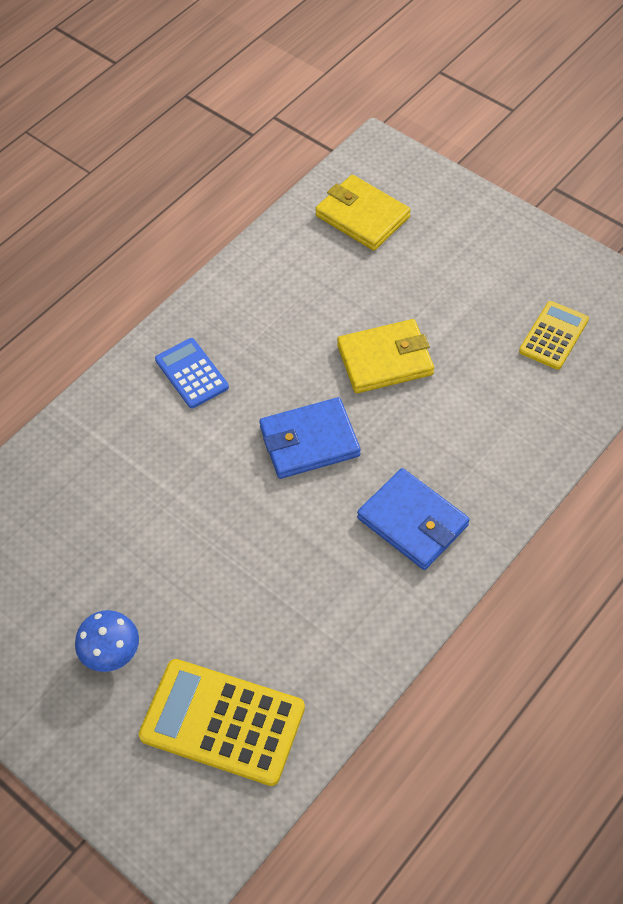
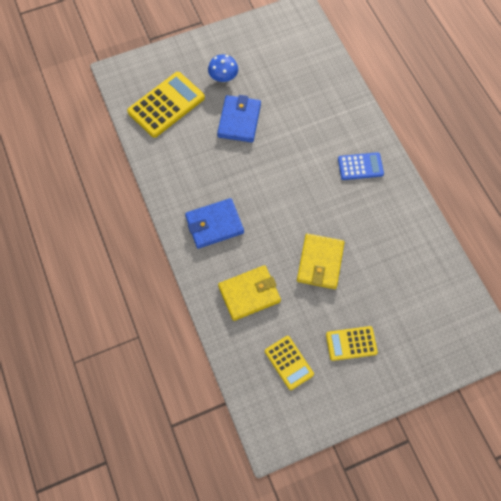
camera: 115 degrees right, 10 degrees up
(309, 441) = (288, 201): blue wallet -> blue wallet (239, 120)
(362, 216) = (435, 305): yellow wallet -> yellow wallet (249, 294)
(477, 281) = (351, 343): none -> yellow calculator

